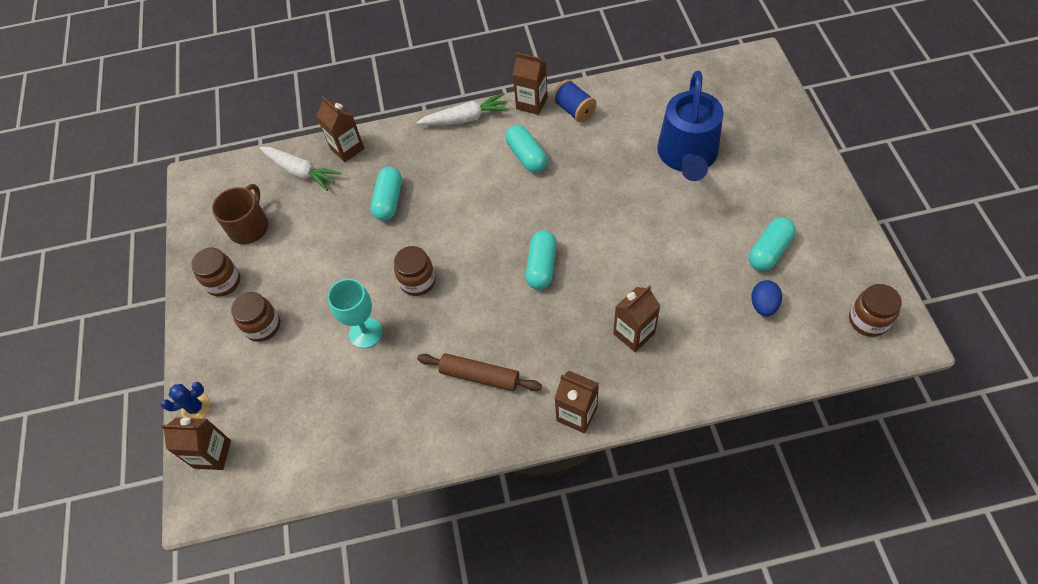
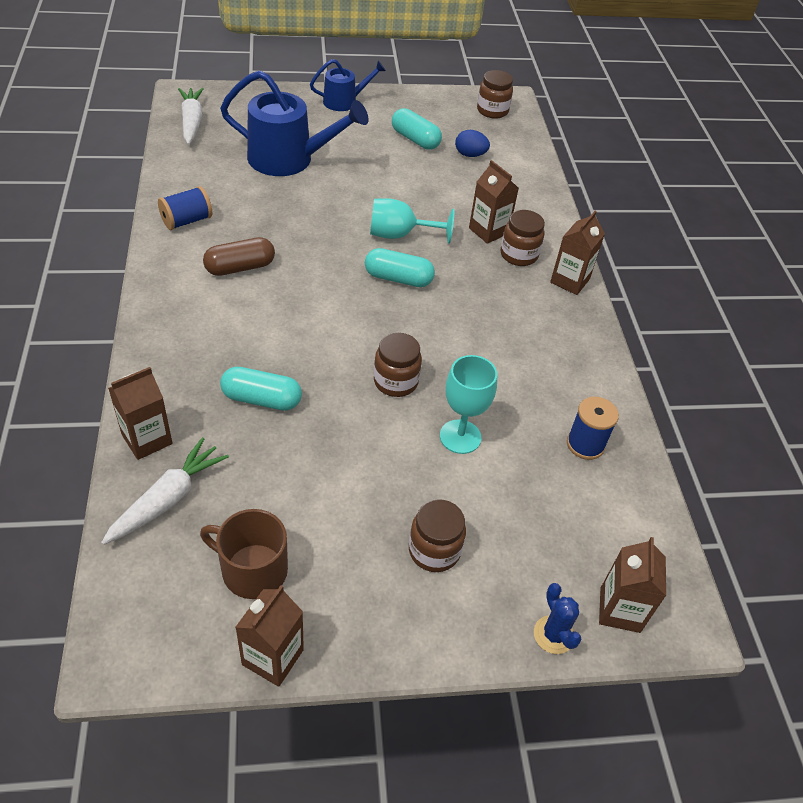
camera: 95 degrees left, 10 degrees down
(223, 282) = (349, 604): brown jar -> brown jar (519, 255)
(366, 429) = (585, 444): none -> blue spool
(465, 118) = (152, 311): white carrot -> white carrot (192, 122)
(479, 376) = (526, 343): brown rolling pin -> none
(526, 156) = (240, 267): turquoise capsule -> brown capsule
(531, 103) = (158, 251): brown carton -> brown carton (272, 657)
(603, 259) = (400, 235): none -> turquoise goblet
(810, 179) = (344, 101): none -> blue watering can

